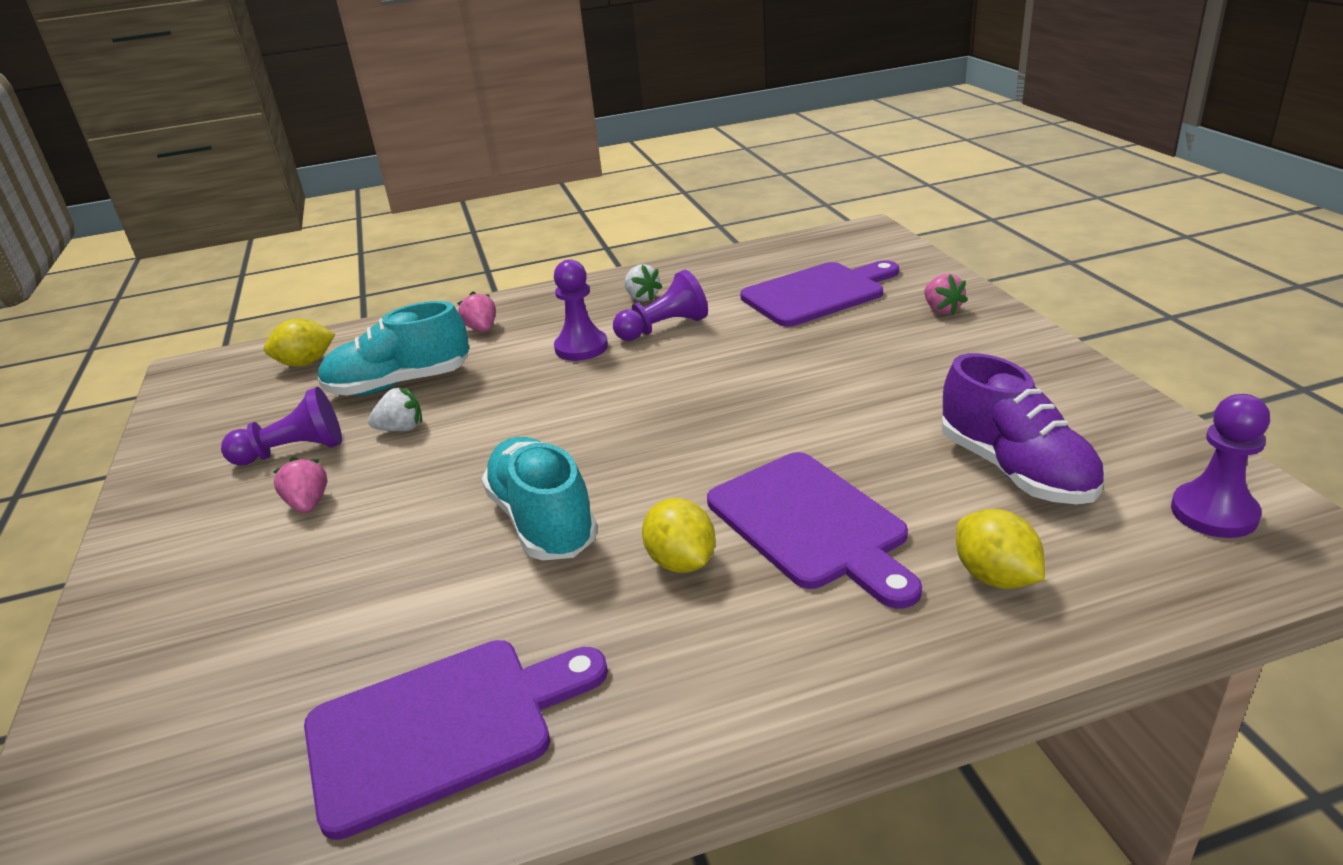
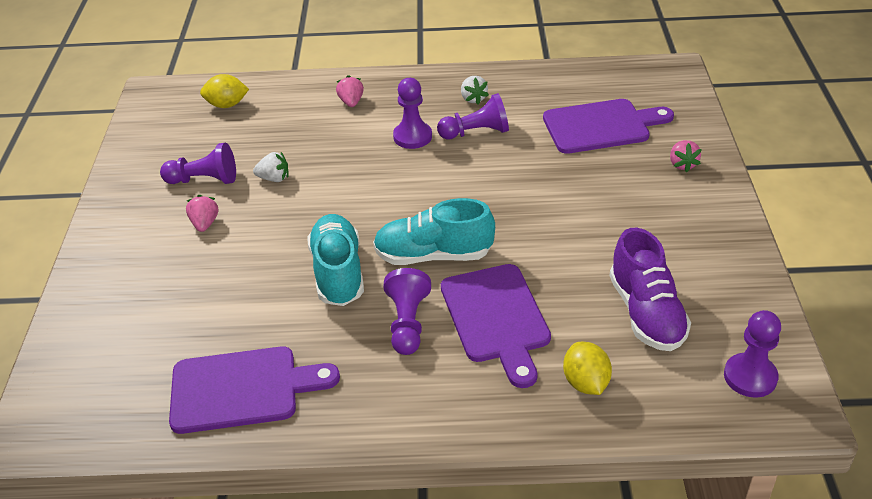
camera: 15 degrees right, 10 degrees up
(399, 384) = (282, 139): turquoise shoe -> turquoise shoe (433, 255)
(681, 562) = (407, 323): yellow lemon -> purple pawn

